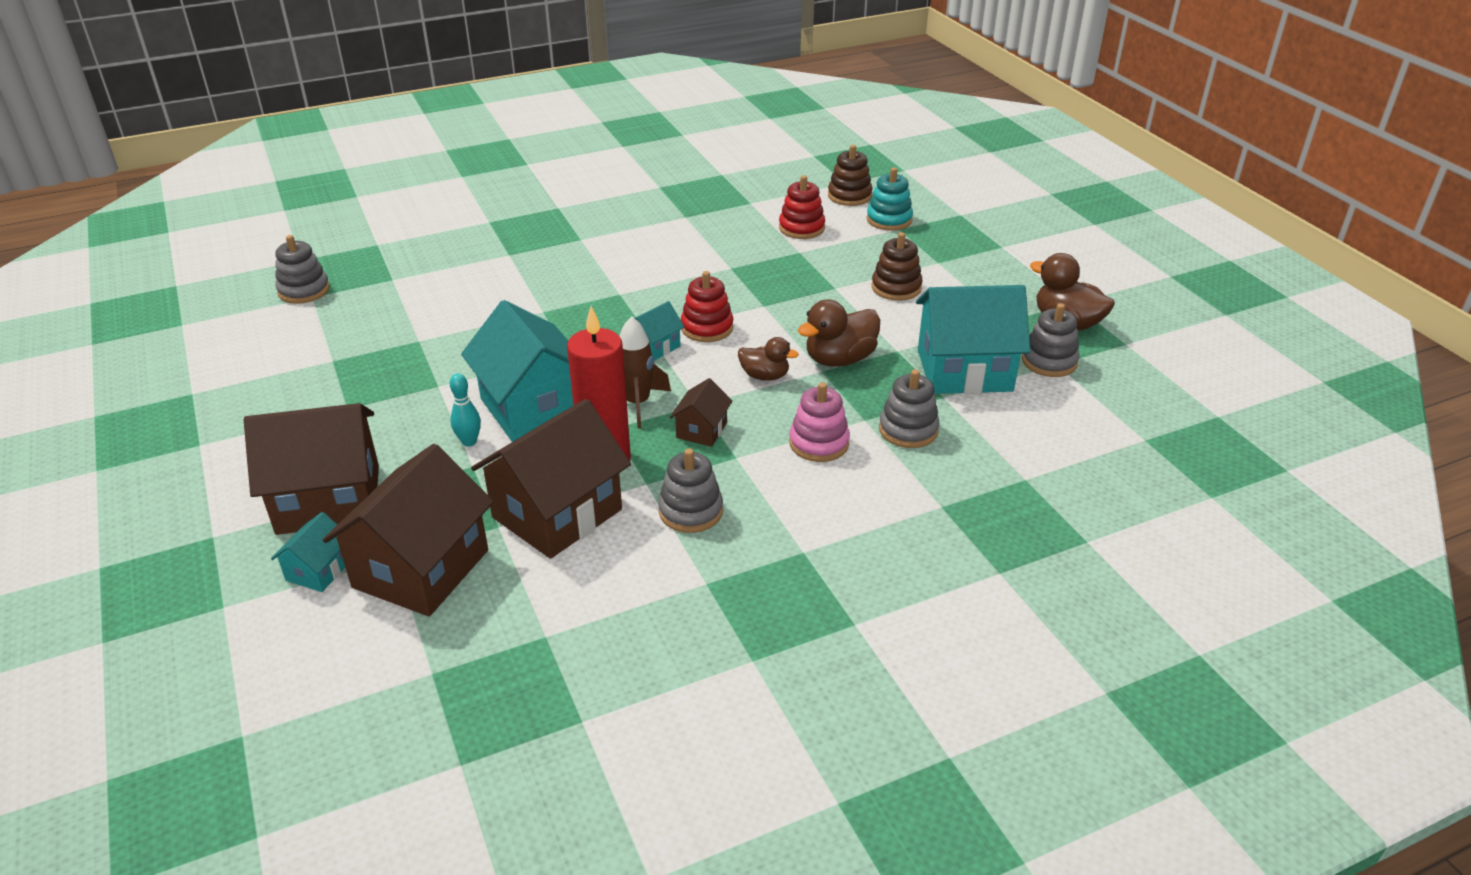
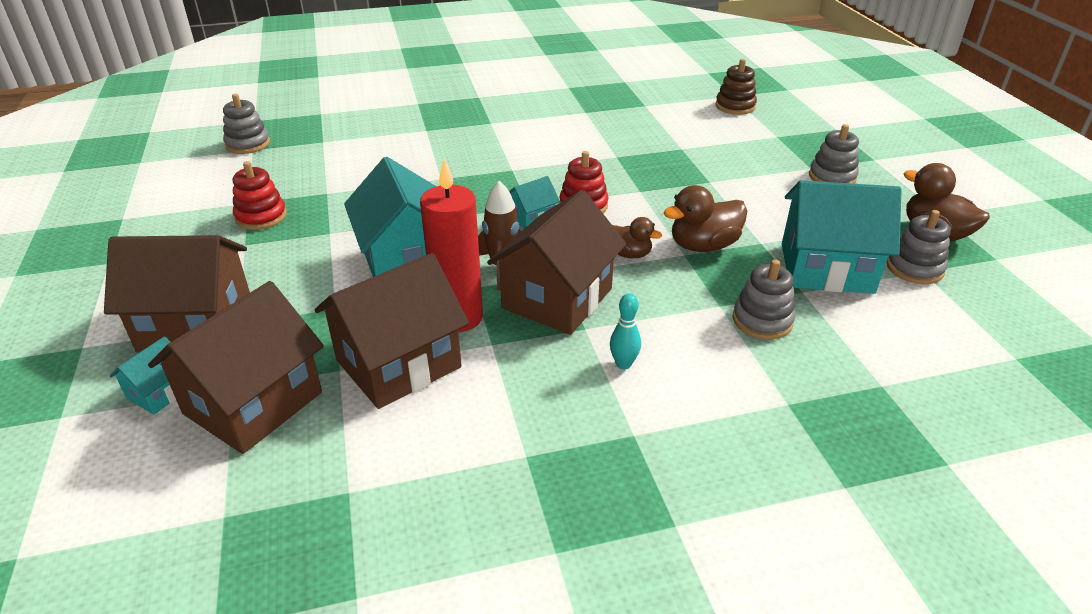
camera: 10 degrees right, 0 degrees up
(469, 442) = (339, 285): turquoise bowling pin -> turquoise bowling pin (623, 364)
(690, 511) = (528, 377): grey stacking toy -> grey stacking toy (832, 177)
(701, 430) = (557, 298): brown house -> brown house, size x2.12
(801, 228) = (687, 129): red stacking toy -> red stacking toy (261, 217)
(819, 443) = (669, 324): pink stacking toy -> none
(889, 220) = (768, 128): turquoise stacking toy -> none
(896, 288) = (767, 186): brown stacking toy -> none

